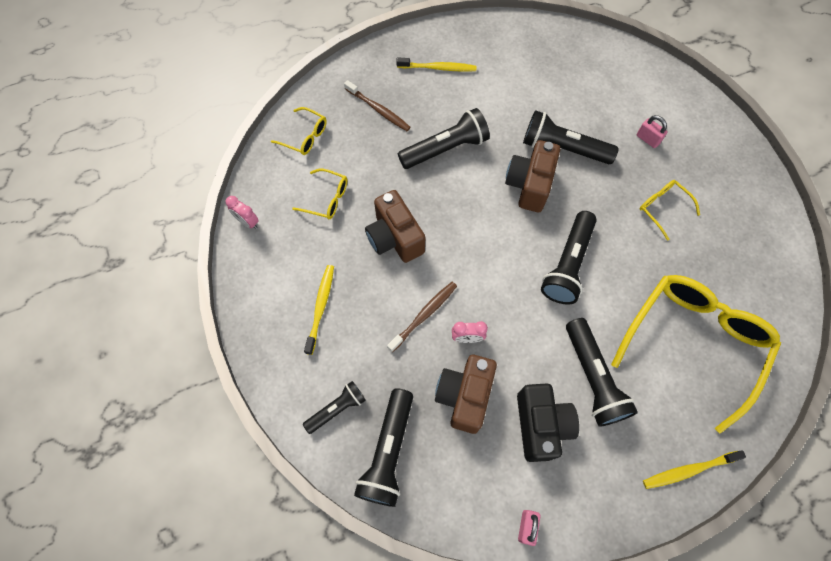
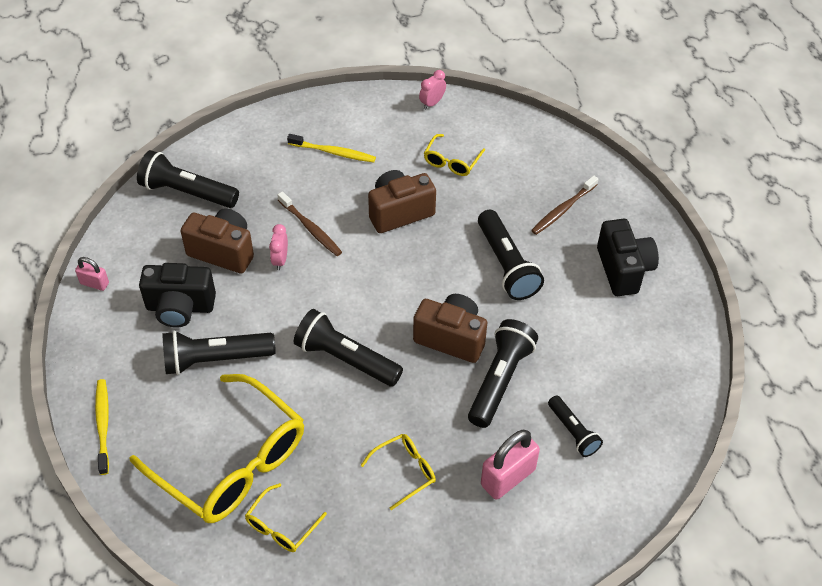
camera: 95 degrees right, 15 degrees down
(305, 136) = (529, 147): yellow glasses -> yellow glasses (281, 526)
(337, 409) = (234, 159): black flashlight -> black flashlight (573, 432)
(438, 68) = (623, 269): yellow toothbrush -> black camera
(647, 139) = (508, 477): pink padlock -> pink padlock, size x1.80

